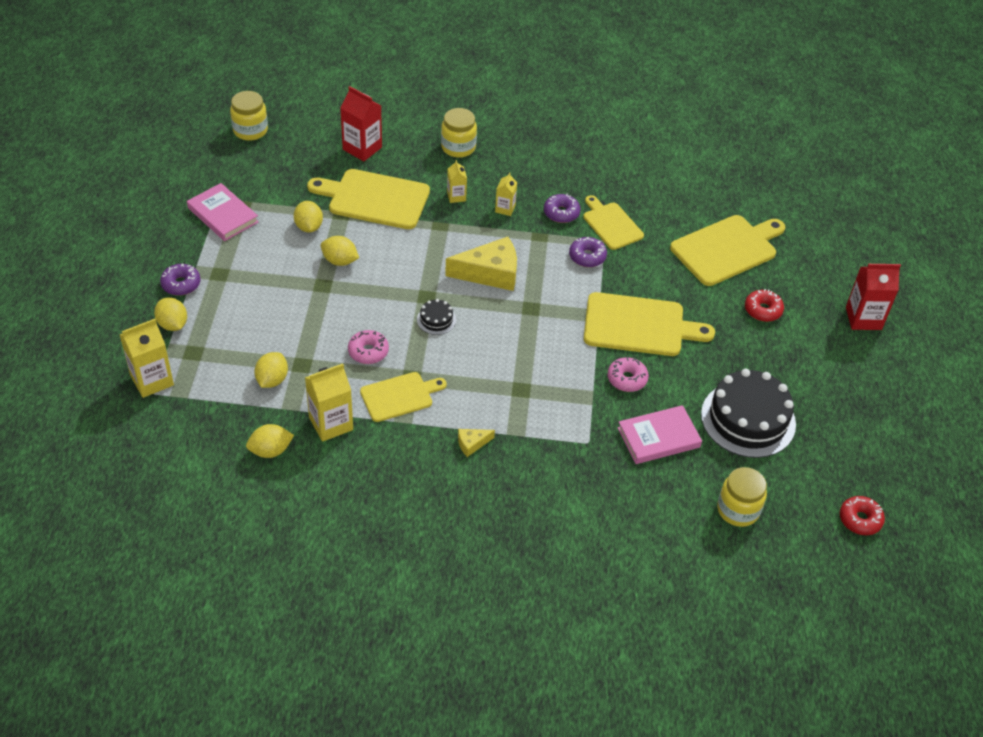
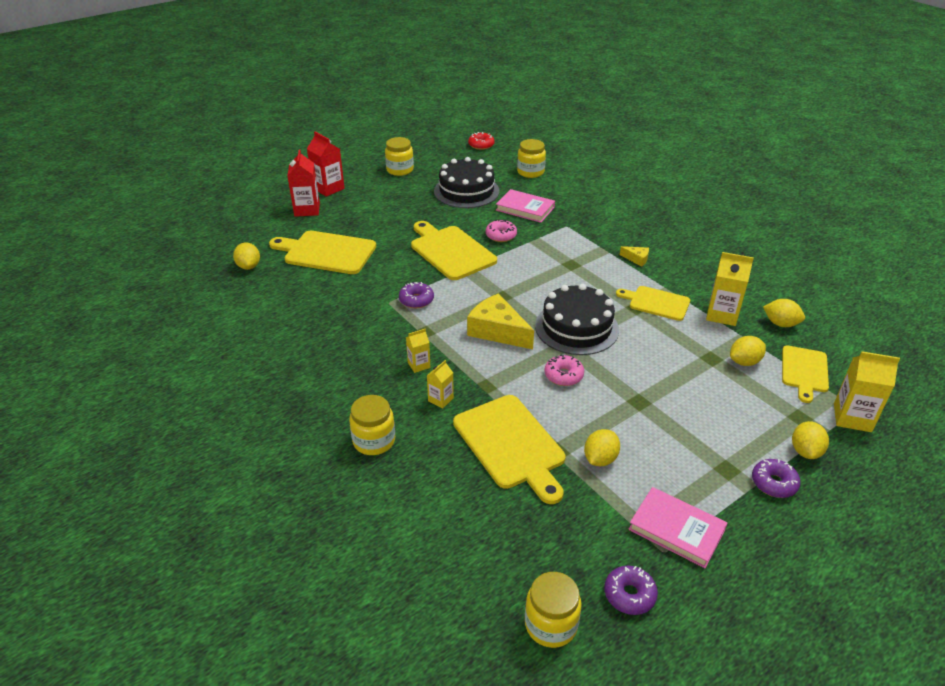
camera: 130 degrees left, 10 degrees down
(223, 215) = (676, 529): pink book -> pink book turned 60 degrees counterclockwise
(340, 261) = (604, 411): yellow lemon -> yellow lemon (249, 266)
(362, 148) = (458, 505): red carton -> red carton (307, 210)
(368, 351) = (650, 338): pink donut -> pink donut (563, 375)
(436, 320) = (576, 327): black cake -> black cake, size x2.29
(561, 213) = (385, 335): purple donut -> purple donut (629, 595)
(611, 224) = (366, 307): yellow cutting board -> yellow cutting board (804, 371)
(763, 310) = (369, 219): red donut -> none
(857, 399) = (400, 170): none -> yellow jar

